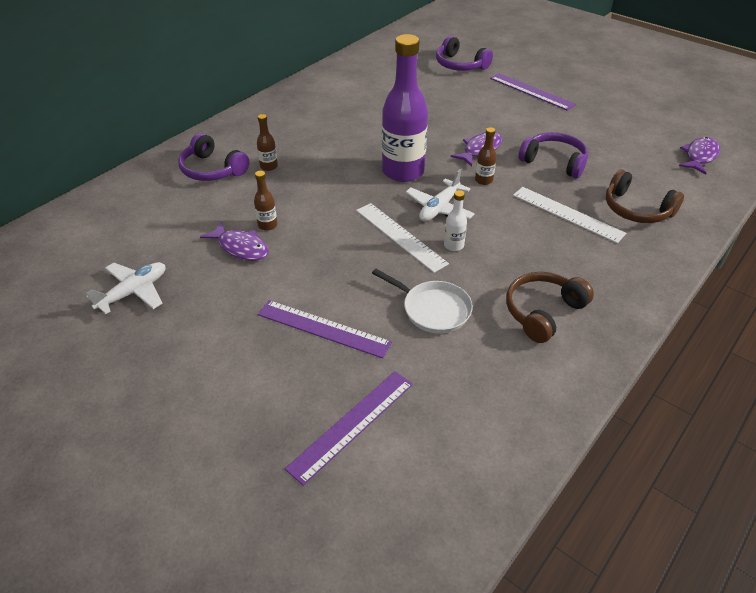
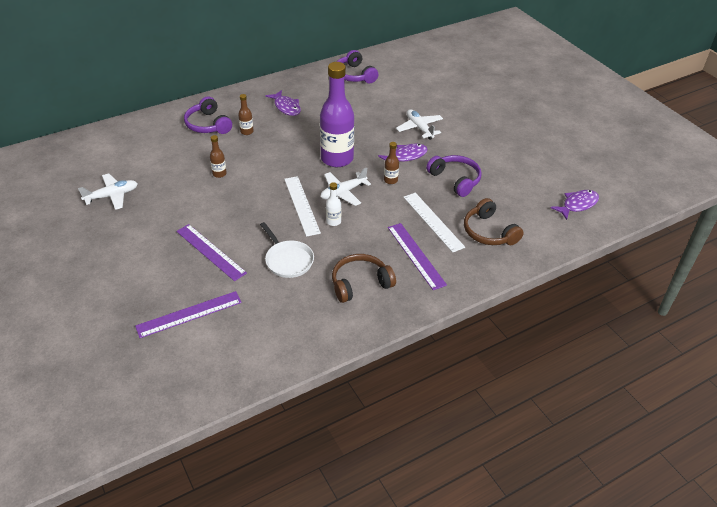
camera: 20 degrees right, 0 degrees up
(241, 247) = (193, 184): purple fish -> purple fish (286, 107)
(460, 65) = (443, 83): purple headphones -> purple headphones (354, 75)
(471, 116) = (419, 128): none -> white plane
(531, 91) = (484, 118): purple ruler -> purple ruler (416, 255)

